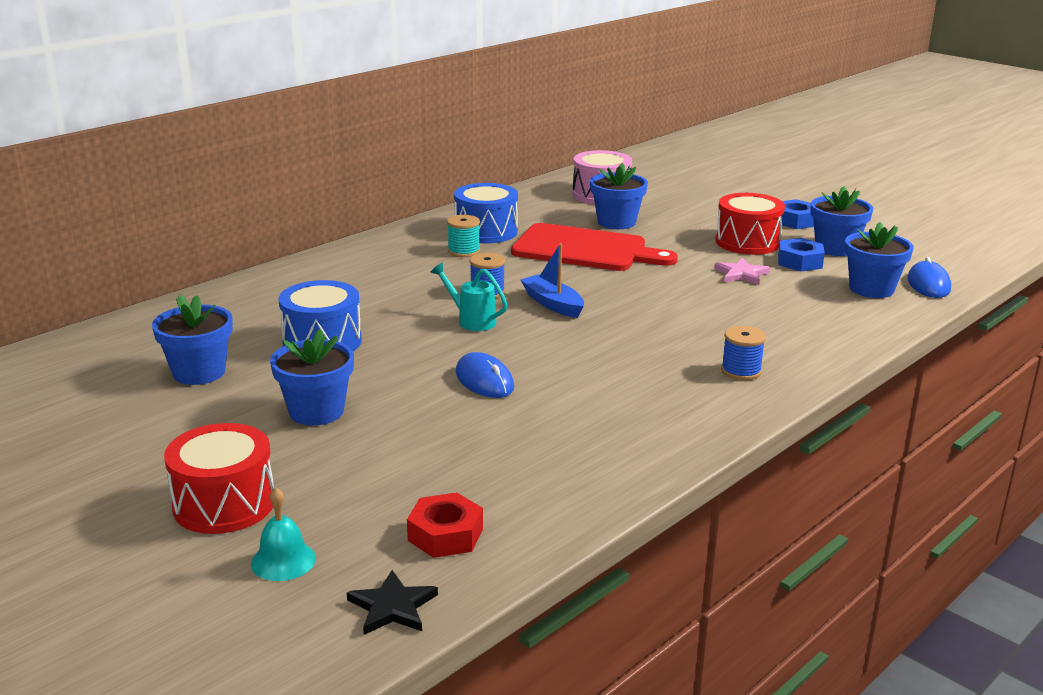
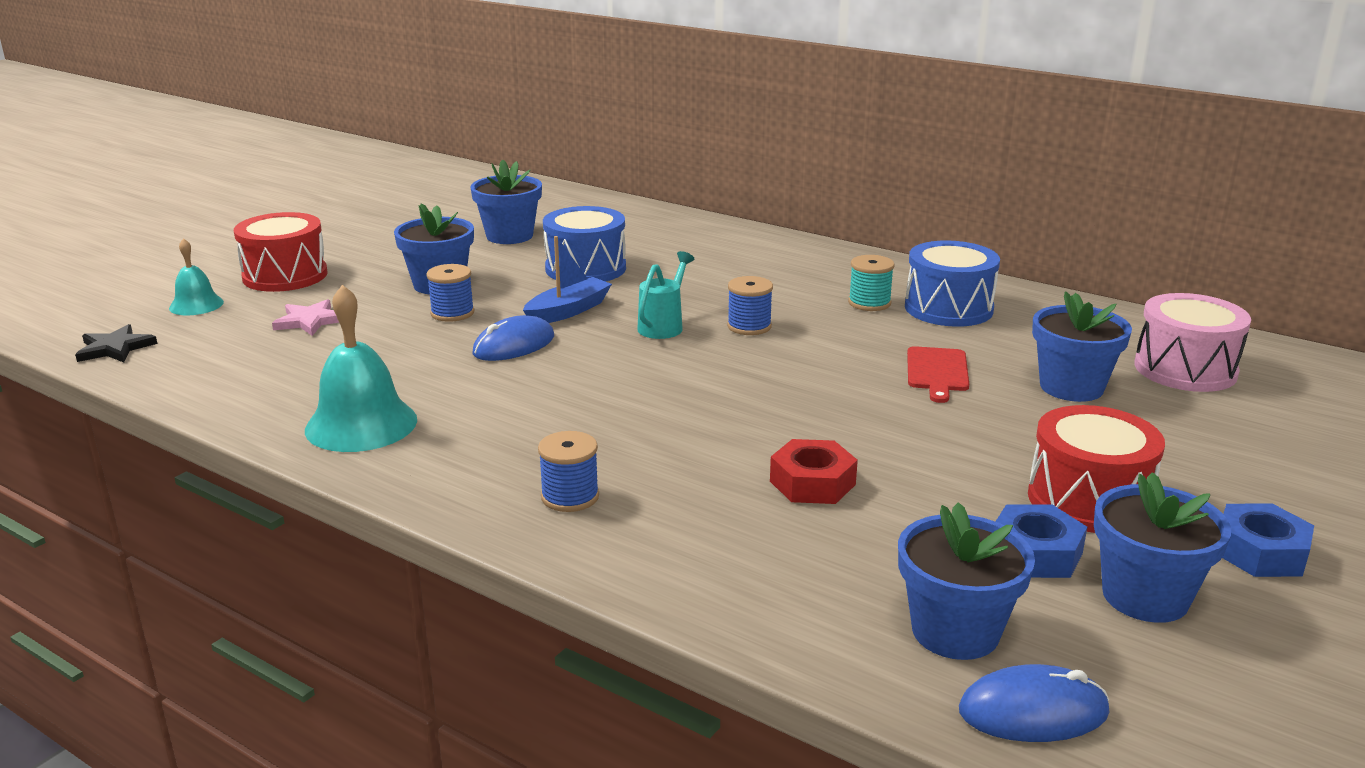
camera: 80 degrees right, 0 degrees up
(396, 406) = (452, 313): none -> blue spool
(445, 535) = (214, 356): red nut -> red nut (812, 483)
(552, 304) = (733, 364): blue boat -> blue boat (568, 311)
(585, 249) = (937, 372): red cutting board -> red cutting board, size x0.48
(620, 448) = (361, 424): none -> turquoise bell
(741, 274) = (932, 495): pink star -> pink star (310, 321)

